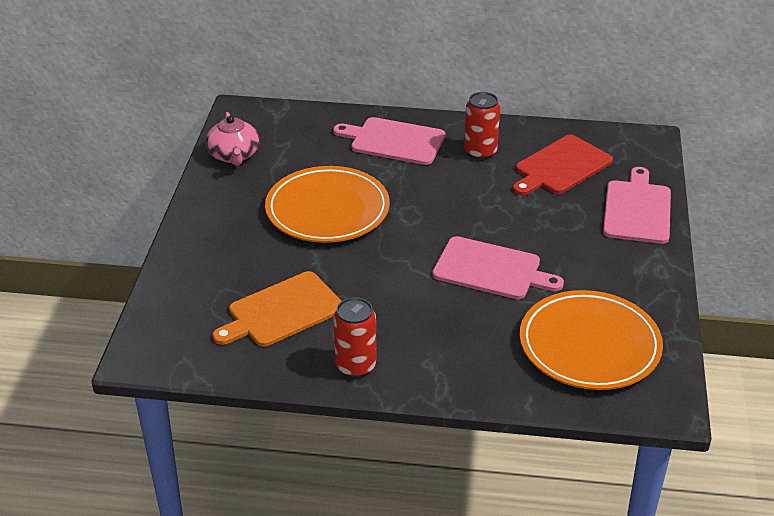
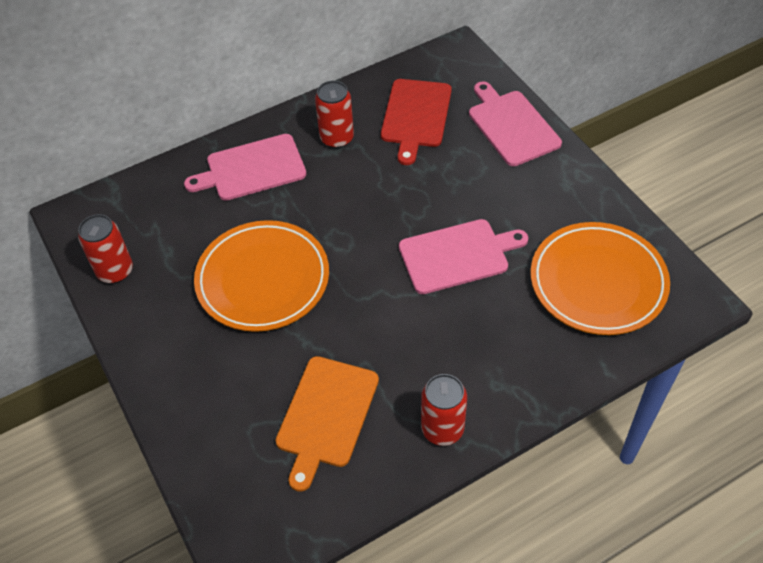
camera: 35 degrees left, 15 degrees up
(234, 155) = (115, 271): pink teapot -> red can

